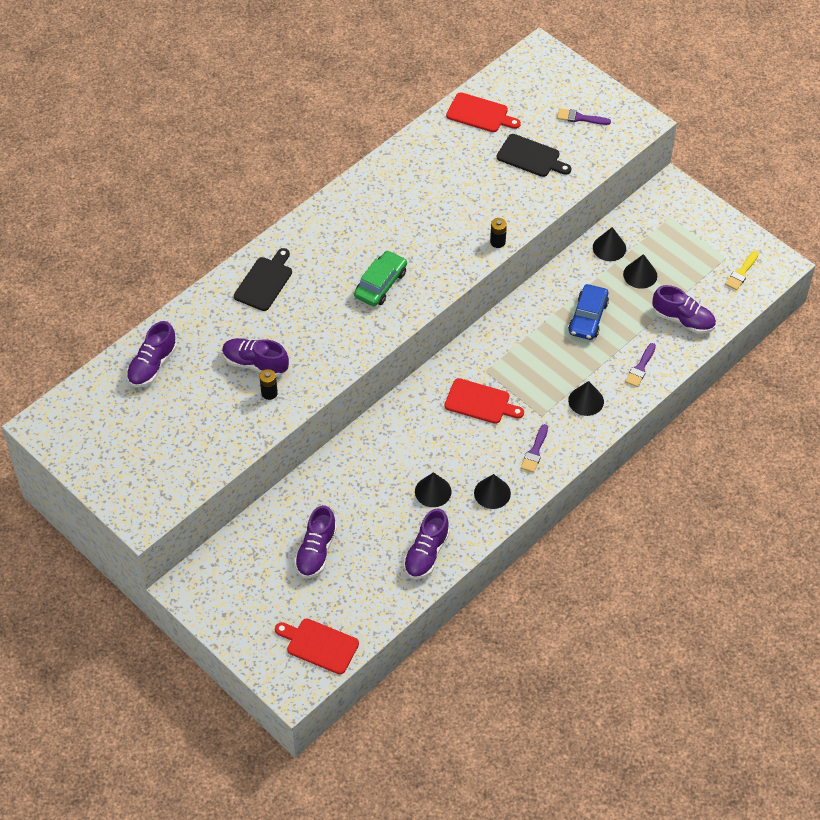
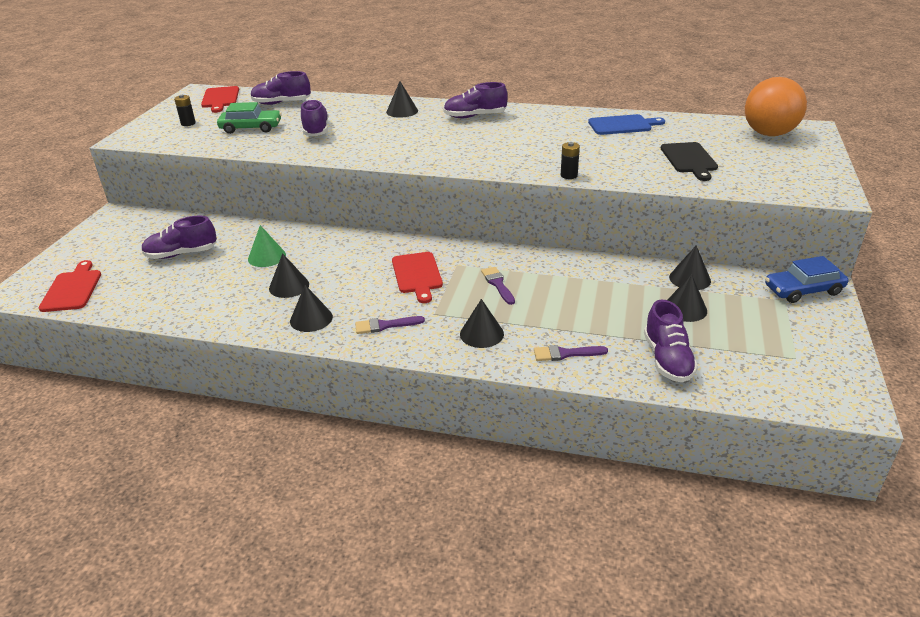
camera: 60 degrees right, 20 degrees down
(265, 282) = (402, 111): black cutting board -> black cone
(269, 393) = (290, 142): black battery -> black battery (188, 123)
(371, 491) = (267, 257): none -> green cone
(380, 284) = (453, 146): green car -> green car (251, 128)
(426, 554) = (210, 307): purple shoe -> purple shoe (475, 116)
(435, 153) = (622, 125): none -> blue cutting board
(480, 114) = (695, 128): red cutting board -> red cutting board (220, 98)
(528, 81) = (769, 134): none -> orange ball
(580, 118) = (775, 165): purple brush -> purple brush (498, 284)
(588, 317) = (588, 297): blue car -> blue car (803, 290)
(741, 272) = (794, 378): yellow brush -> none

